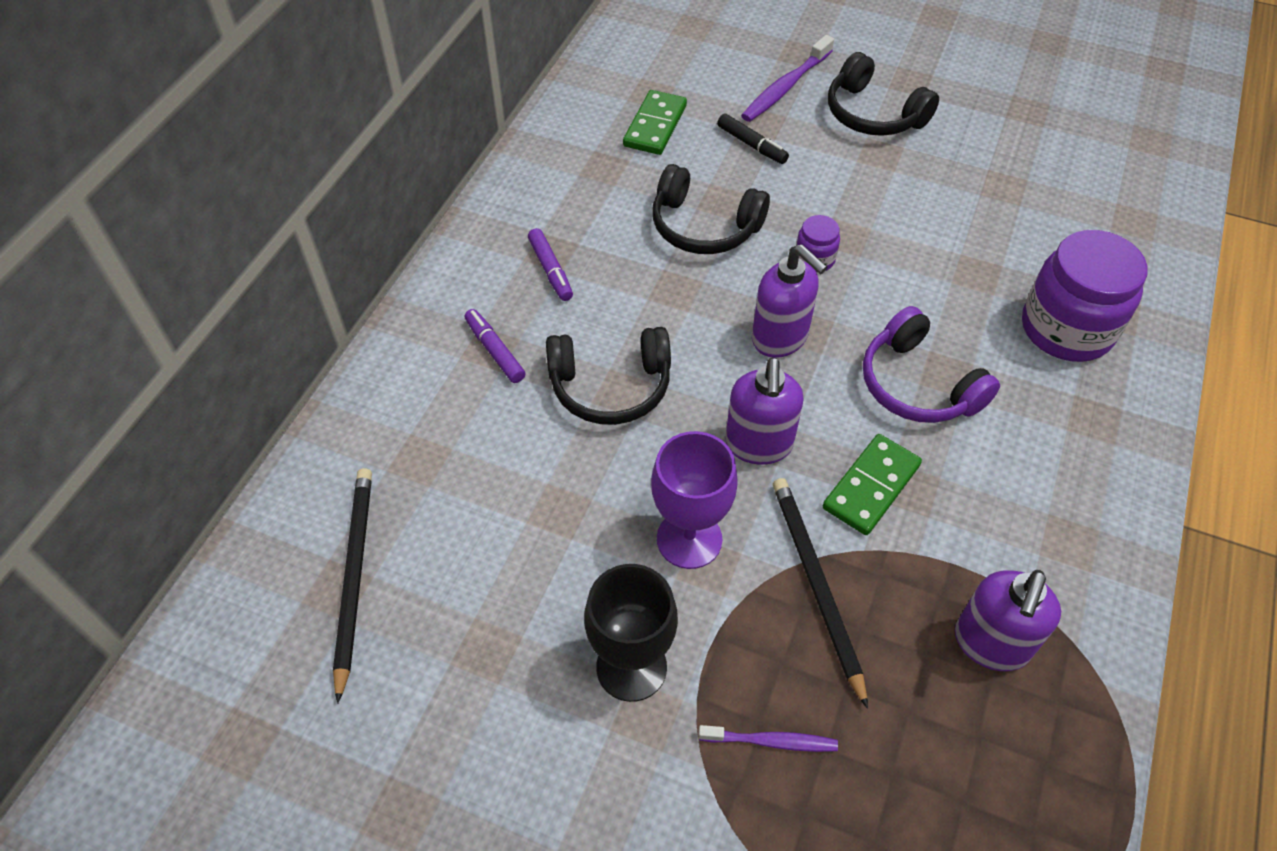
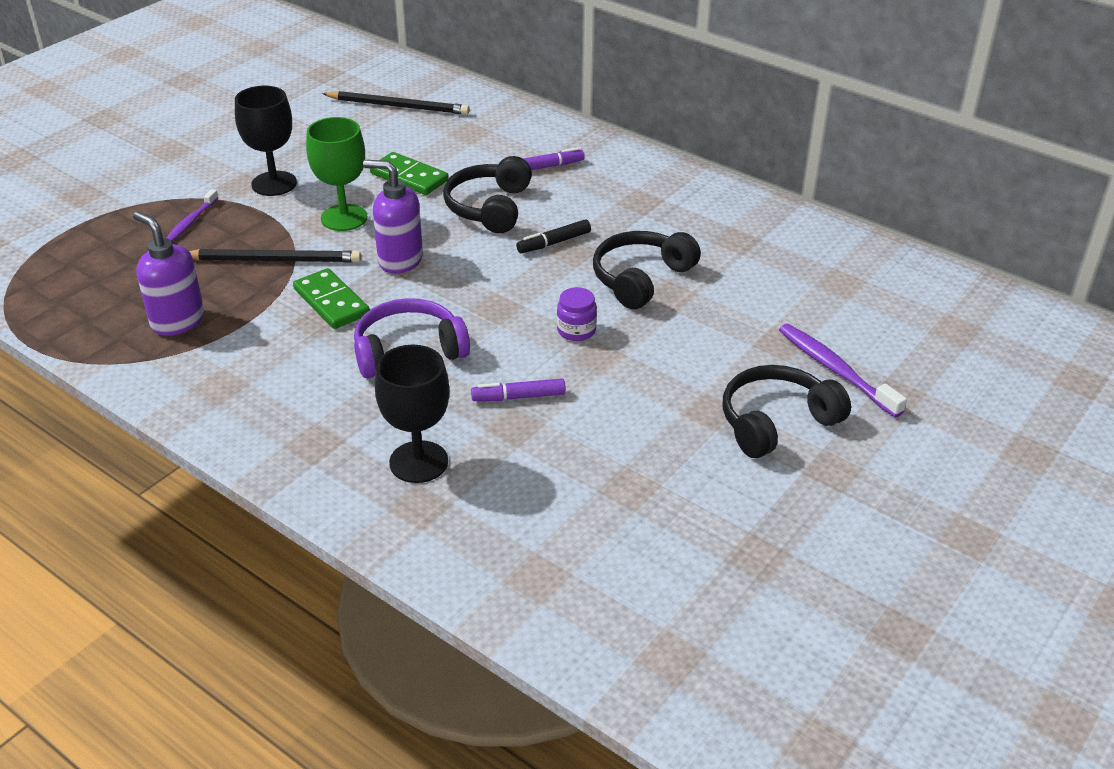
camera: 105 degrees right, 15 degrees down
(550, 270) = (619, 198): purple marker -> purple marker (519, 397)
(655, 126) = (788, 276): green domino -> green domino (409, 177)
(689, 539) = (344, 218): purple goblet -> green goblet
(751, 145) = (746, 327): black marker -> black marker (554, 243)
(780, 338) = (495, 292): purple soap dispenser -> none
(1066, 329) = (418, 462): purple jar -> black goblet

